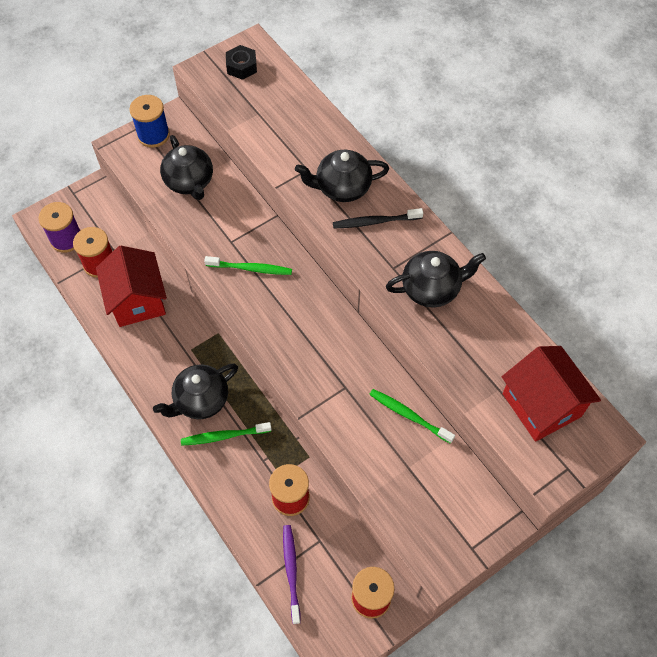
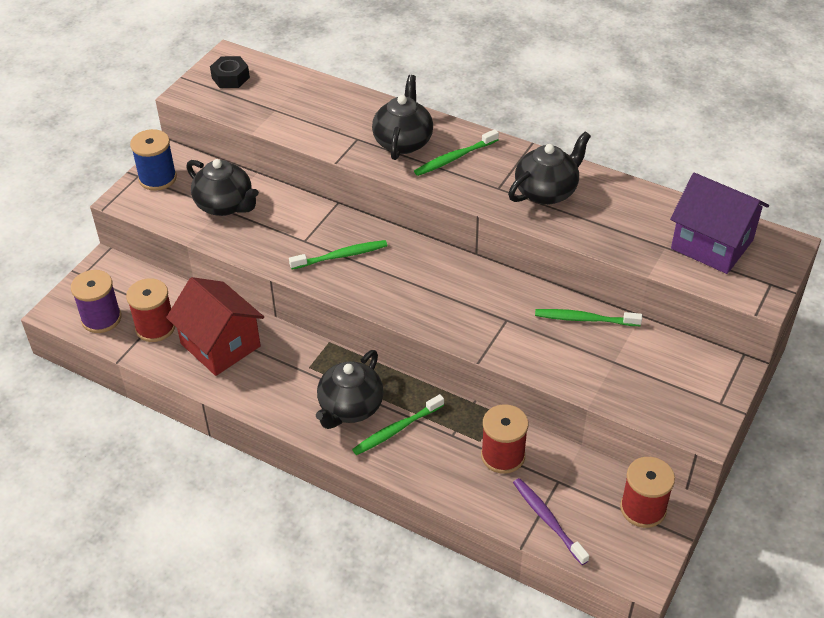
camera: 25 degrees left, 15 degrees down
(342, 188) = (403, 142): black teapot -> black teapot turned 135 degrees clockwise
(375, 222) = (454, 158): black toothbrush -> green toothbrush
(541, 405) = (712, 244): red house -> purple house

